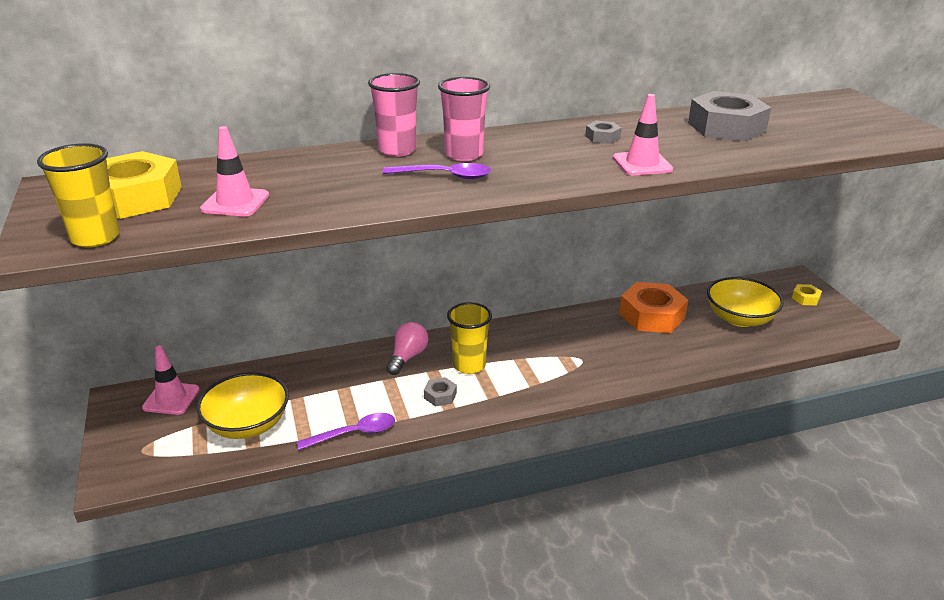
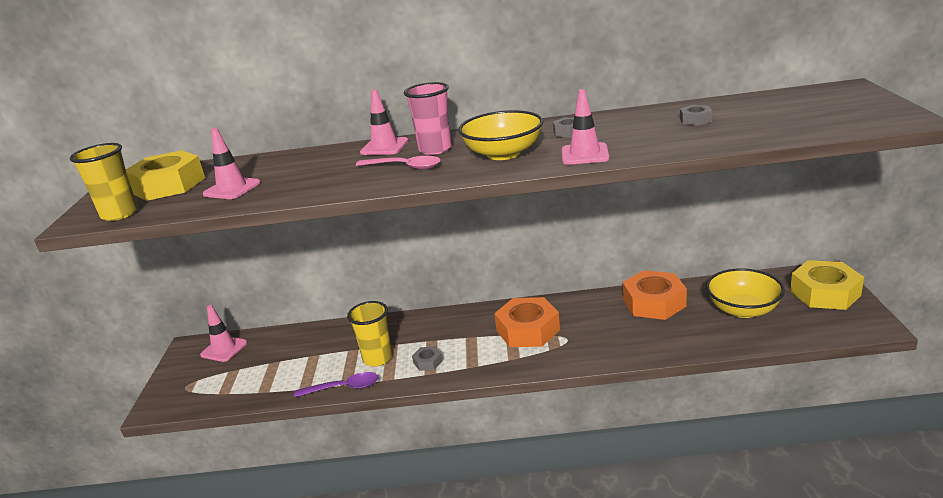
camera: 20 degrees right, 5 degrees down
(247, 425) = (268, 374): yellow bowl -> yellow bowl (503, 154)
(397, 150) = (384, 147): pink cup -> pink traffic cone
(407, 357) = (416, 328): pink light bulb -> none
(444, 176) = (404, 167): purple spoon -> pink spoon
(469, 365) = (464, 338): yellow cup -> yellow cup (377, 358)
(535, 352) = (528, 330): none -> orange nut
(726, 127) = (695, 120): grey nut -> grey nut, size x0.45
(805, 298) = (825, 293): yellow nut -> yellow nut, size x2.24

